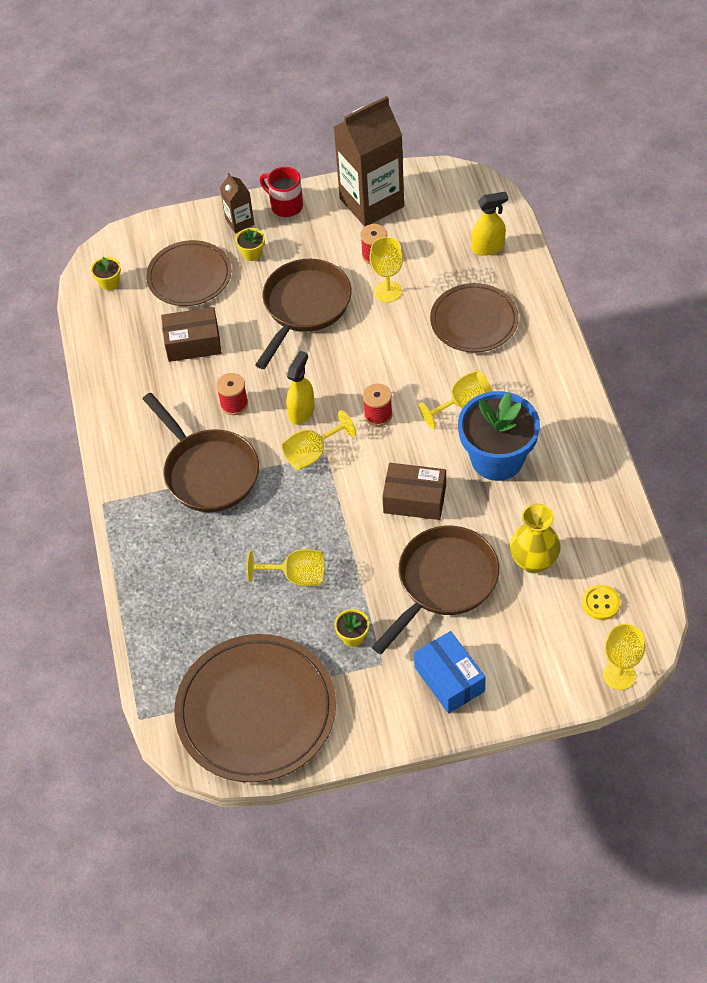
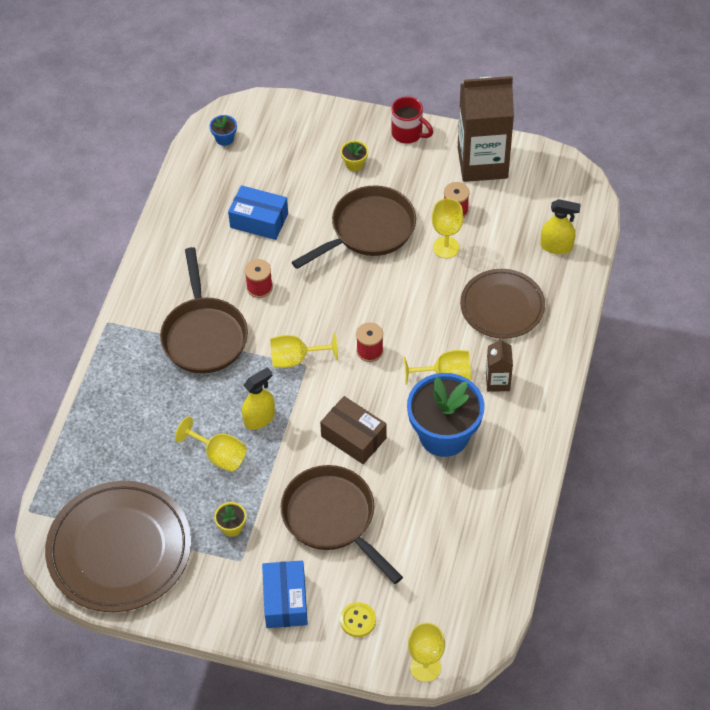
camera: 25 degrees right, 0 degrees up
(109, 282) = (224, 138): yellow flower pot -> blue flower pot
(189, 276) = (291, 161): brown plate -> none
(193, 343) = (259, 220): brown box -> blue box
(239, 222) = (361, 132): brown carton -> brown carton (497, 381)
(285, 205) = (408, 134): red mug -> red mug turned 150 degrees clockwise
(301, 411) = (309, 319): yellow spray bottle -> yellow spray bottle (259, 418)
(443, 582) = (332, 518): brown pan -> brown pan turned 105 degrees counterclockwise
(533, 561) = (417, 537): yellow vase -> none
(601, 603) = (450, 600): yellow button -> yellow button (358, 620)

